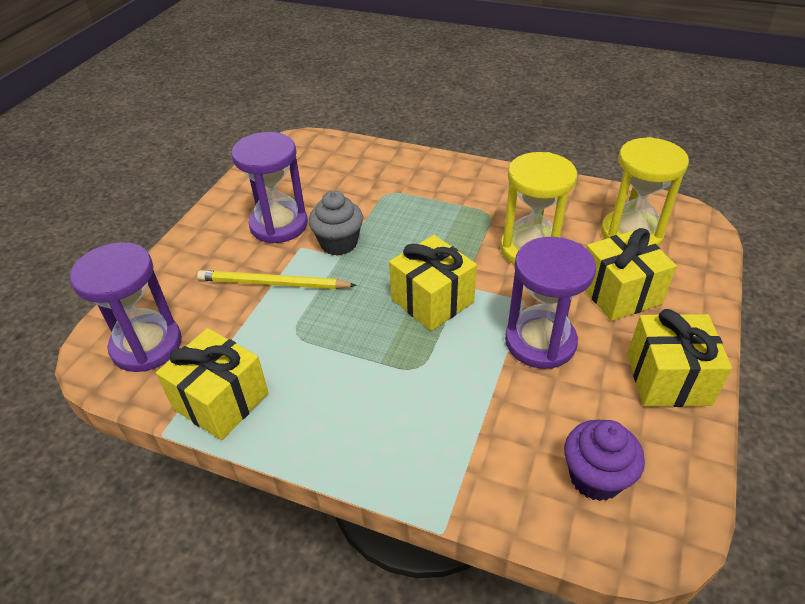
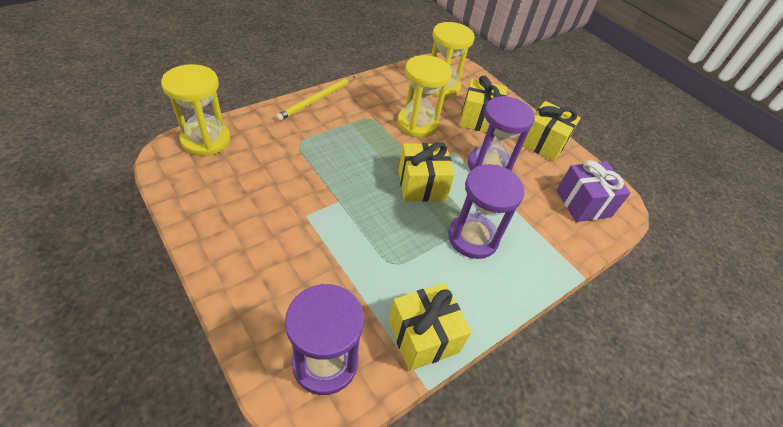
camera: 65 degrees left, 5 degrees up
(273, 284) = (330, 250): yellow pencil -> yellow pencil (316, 100)
(279, 225) = (266, 214): purple hourglass -> purple hourglass (473, 238)
(328, 148) = (206, 140): none -> yellow hourglass
(339, 243) = (324, 195): grey cupcake -> none
(595, 477) = (583, 203): purple cupcake -> purple gift

